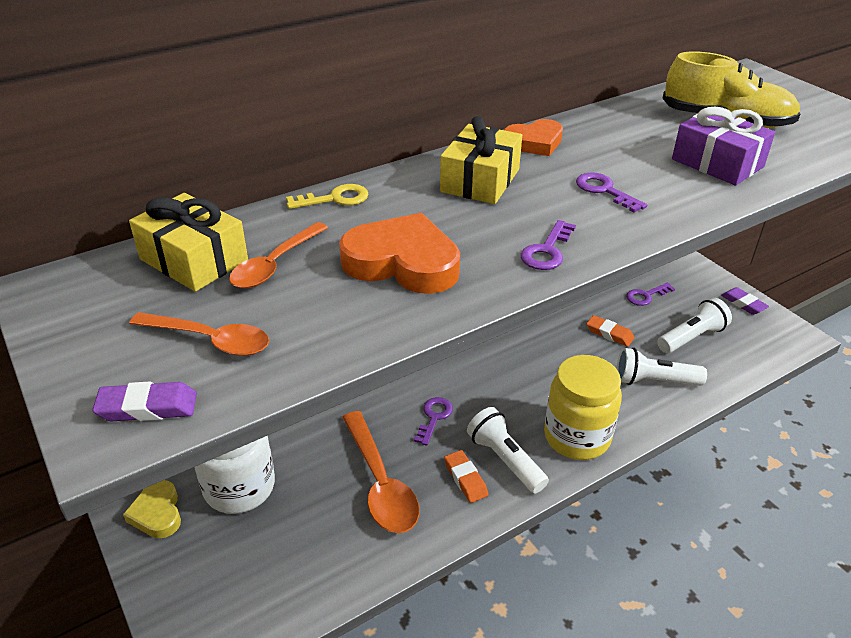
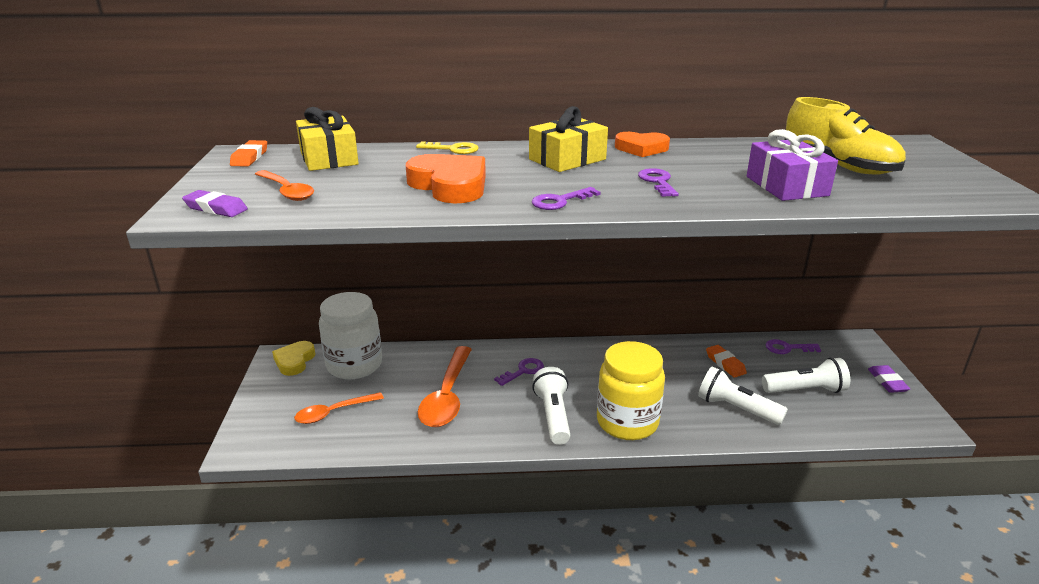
camera: 30 degrees right, 10 degrees down
(275, 264) = (371, 169): orange spoon -> orange spoon (333, 413)
(465, 479) = (511, 416): orange eraser -> orange eraser (250, 157)

